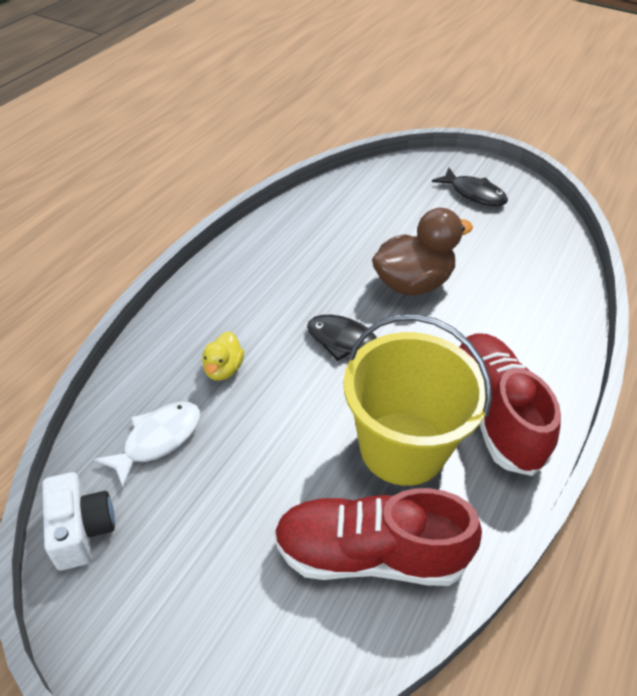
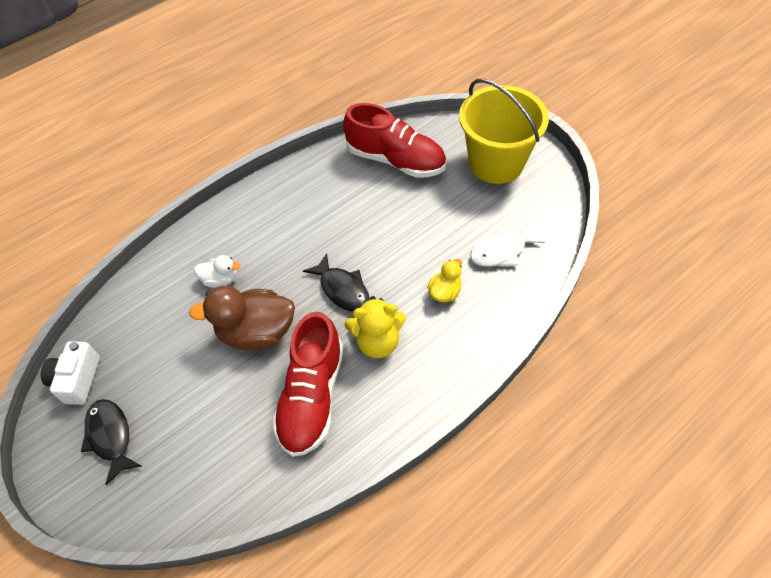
camera: 155 degrees left, 10 degrees up
(81, 530) = (552, 210): white camera -> white camera (77, 380)
(282, 304) = (377, 341): none -> yellow teddy bear
(402, 447) = (346, 206): yellow bucket -> yellow bucket (496, 163)
(491, 319) = (220, 279): none -> white duck
(494, 414) = (275, 211): red shoe -> red shoe (312, 396)

